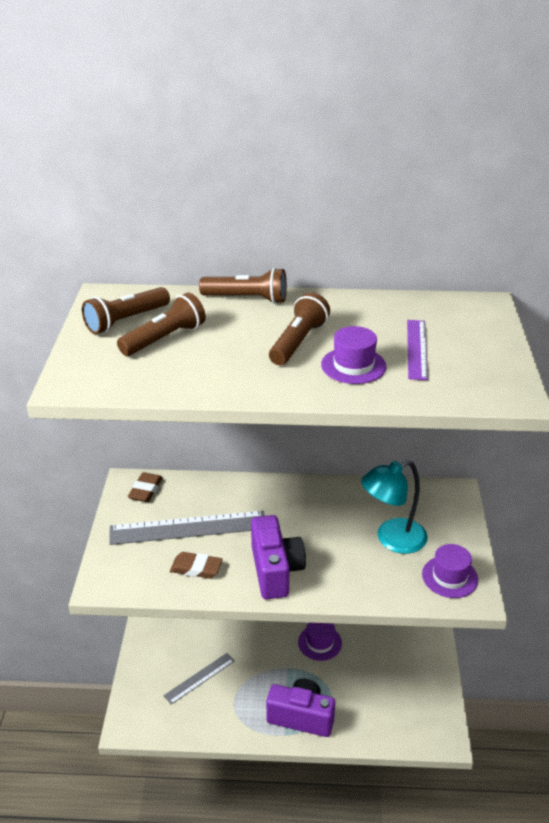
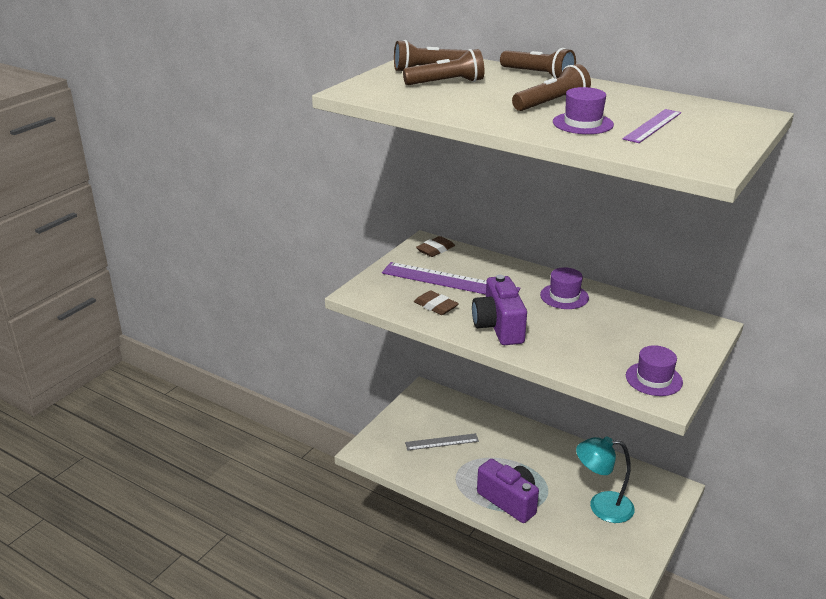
camera: 30 degrees right, 5 degrees down
(188, 528) = (450, 281): grey ruler -> purple ruler
(275, 571) = (498, 327): purple camera -> purple camera turned 150 degrees clockwise
(320, 642) = (562, 456): purple hat -> purple hat (564, 296)
(392, 539) = (620, 339): turquoise lamp -> turquoise lamp (601, 506)

